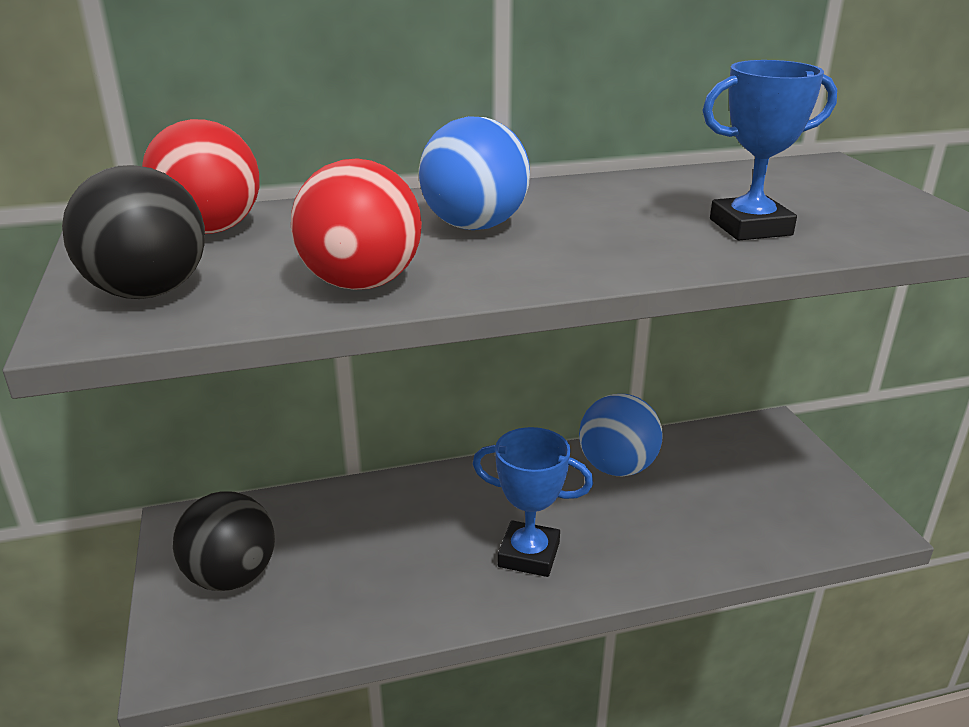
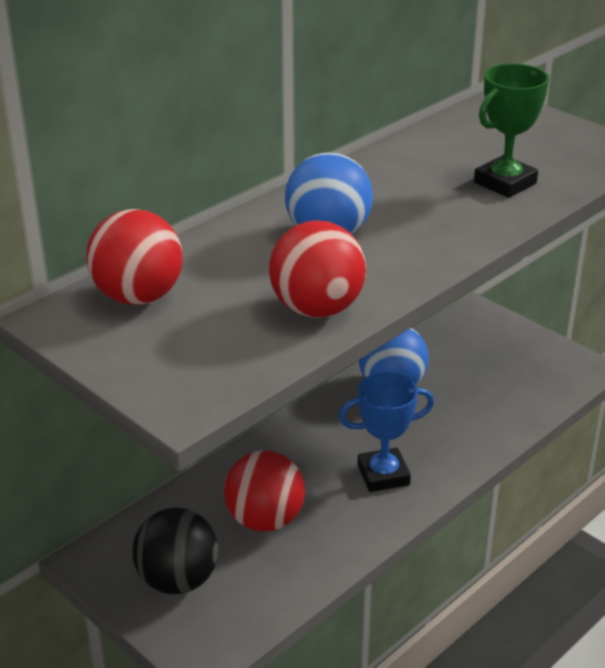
camera: 30 degrees left, 5 degrees up
(148, 292) = (181, 364): black ball -> none
(367, 552) = (265, 520): none -> red ball
(750, 227) = (505, 183): blue trophy -> green trophy

